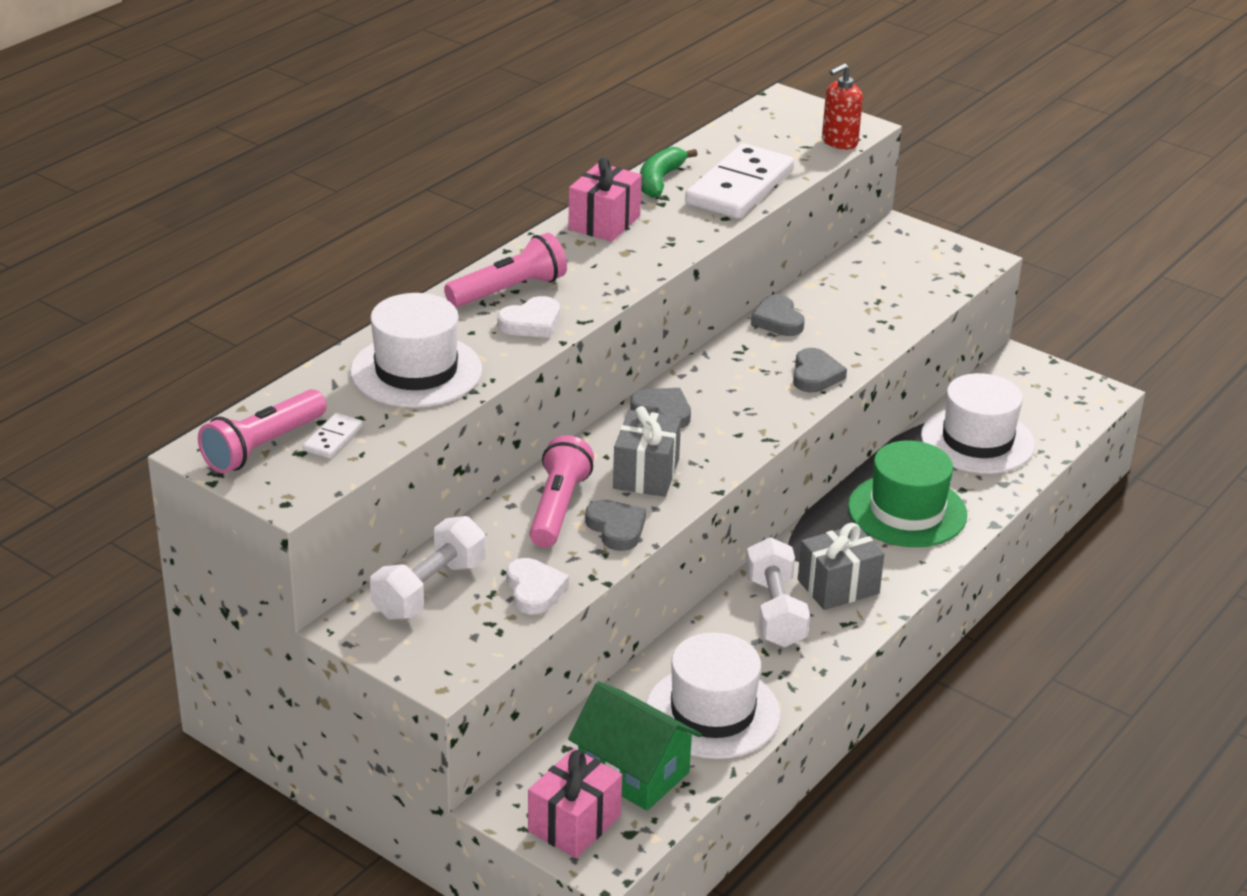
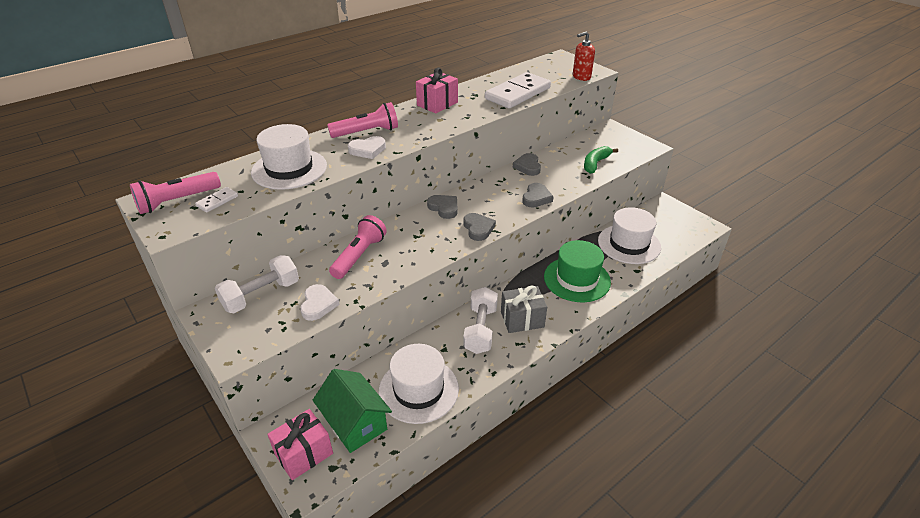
camera: 15 degrees right, 5 degrees up
(616, 528) = (385, 272): grey heart -> grey heart (478, 228)
(646, 474) = (417, 242): grey gift -> none
(659, 180) = (477, 87): green banana -> green banana (595, 163)

